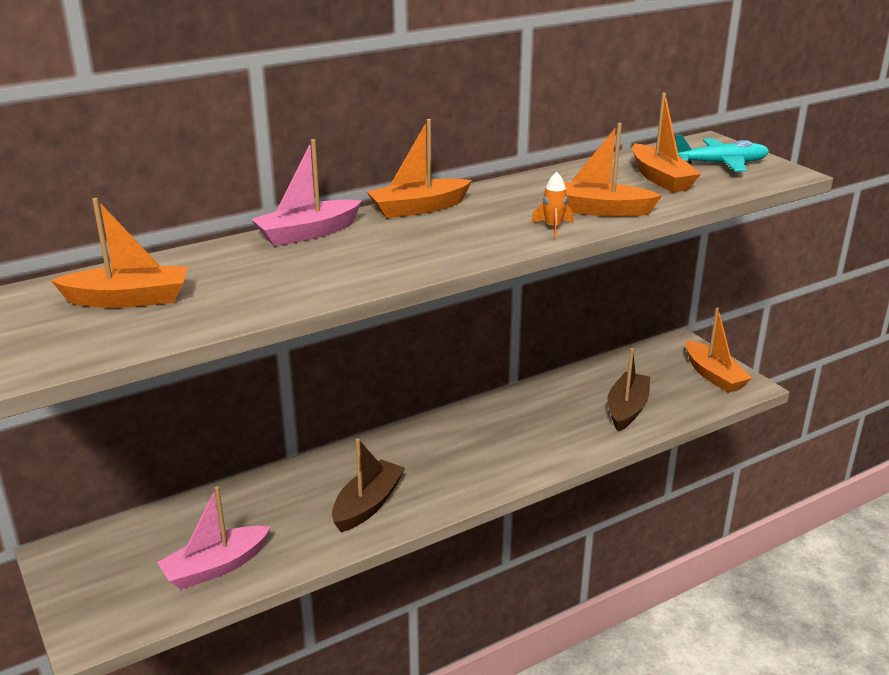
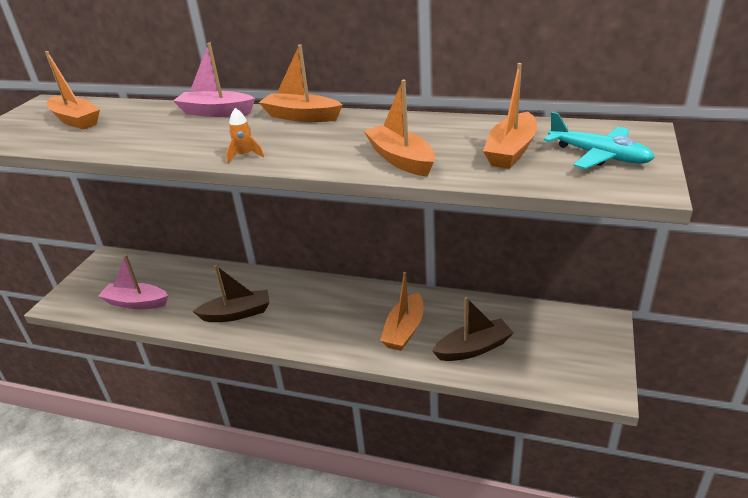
camera: 50 degrees right, 5 degrees up
(553, 227) = (339, 160): orange rocket -> orange rocket (245, 155)
(713, 375) = (587, 363): orange boat -> orange boat (404, 330)

